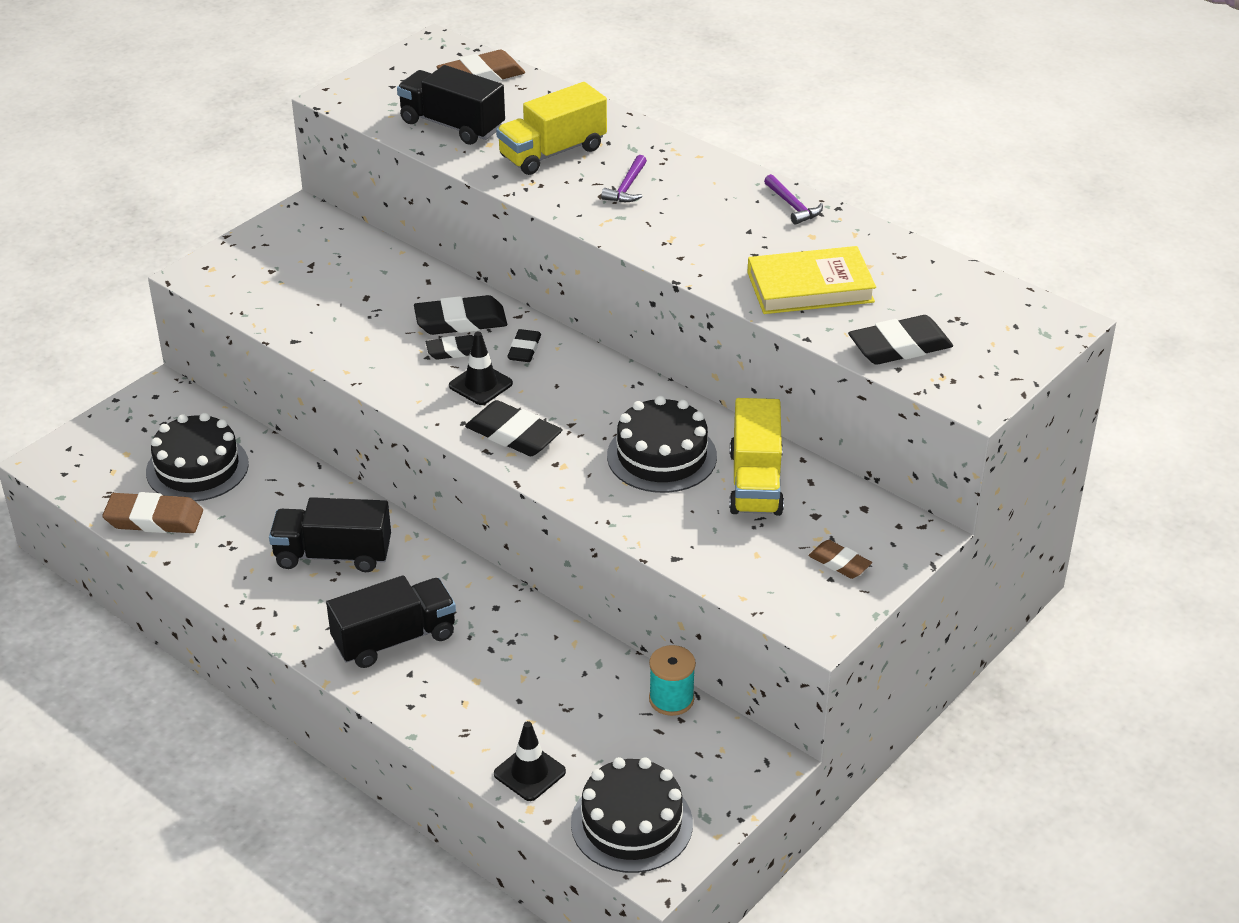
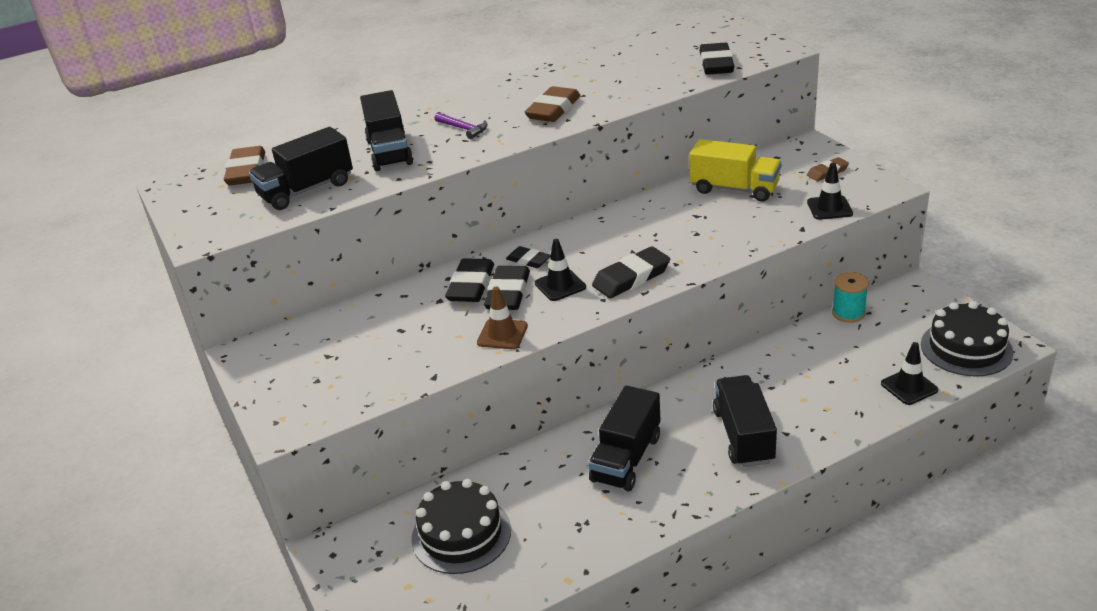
camera: 65 degrees left, 5 degrees down
(154, 519) = (519, 574): brown eraser -> brown eraser (553, 109)
(376, 366) = (502, 334): none -> brown traffic cone
(454, 351) = (508, 293): black eraser -> black eraser, size x1.69
(552, 152) = (389, 152): yellow truck -> black truck
(661, 456) = (689, 219): black cake -> none
(738, 576) = (829, 208): none -> black traffic cone
(793, 206) = (536, 77): purple hammer -> none
(810, 287) = (634, 82): yellow book -> none

